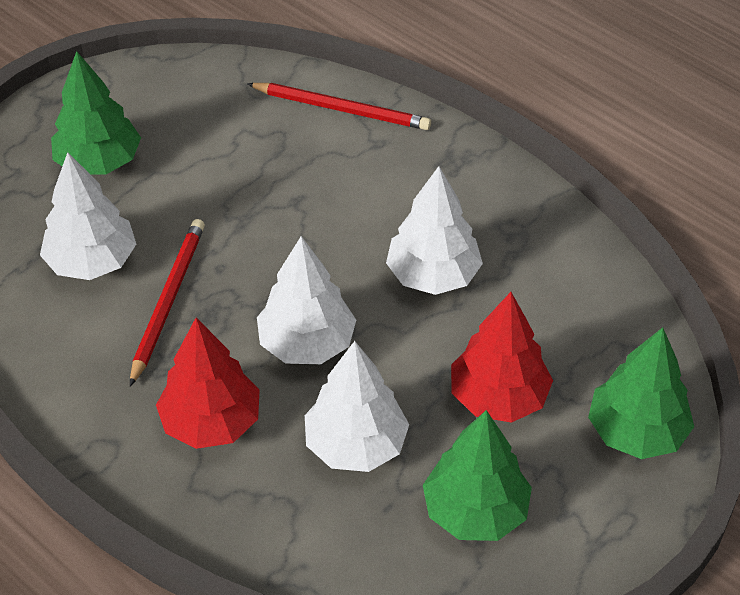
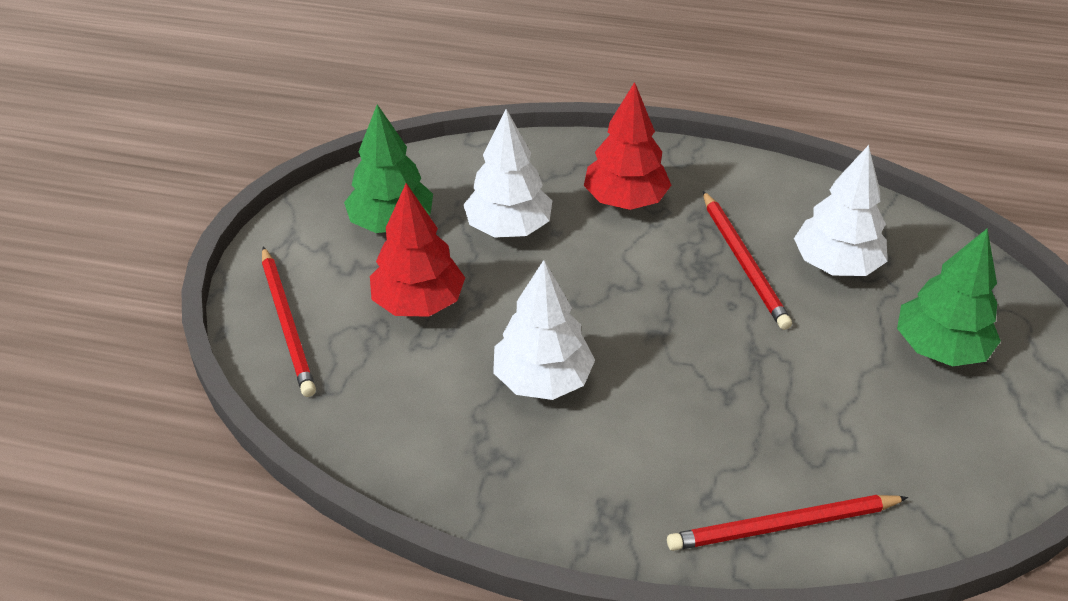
camera: 150 degrees right, 5 degrees down
(306, 343) = (604, 278): white tree -> none
(636, 432) = (287, 323): green tree -> red pencil

